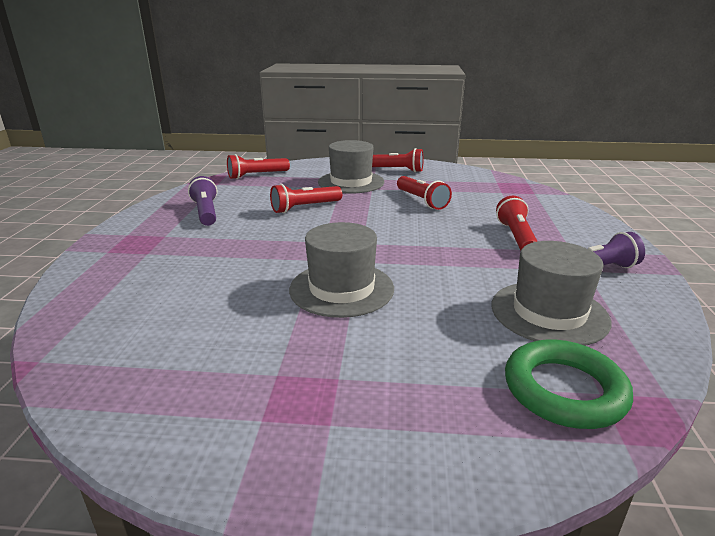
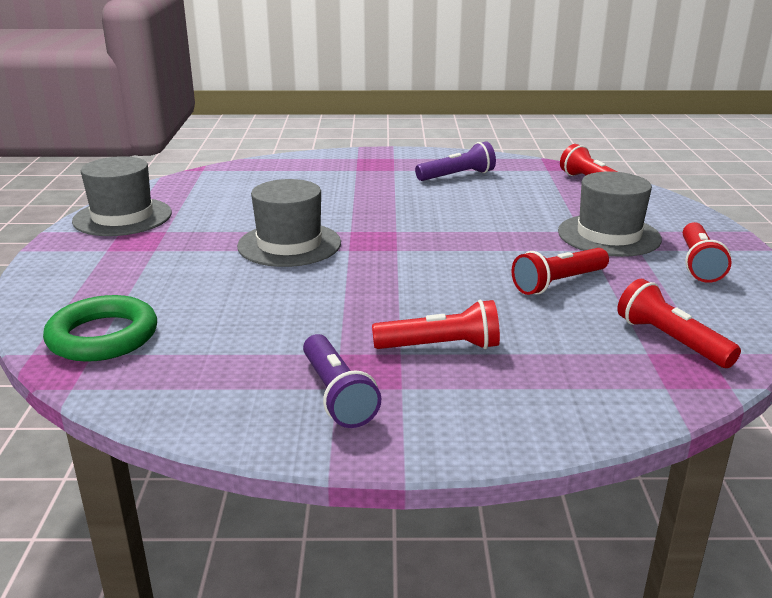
camera: 85 degrees right, 0 degrees up
(305, 208) = (492, 216): red flashlight -> red flashlight (671, 340)
(549, 313) = (230, 346): grey hat -> grey hat (122, 217)

